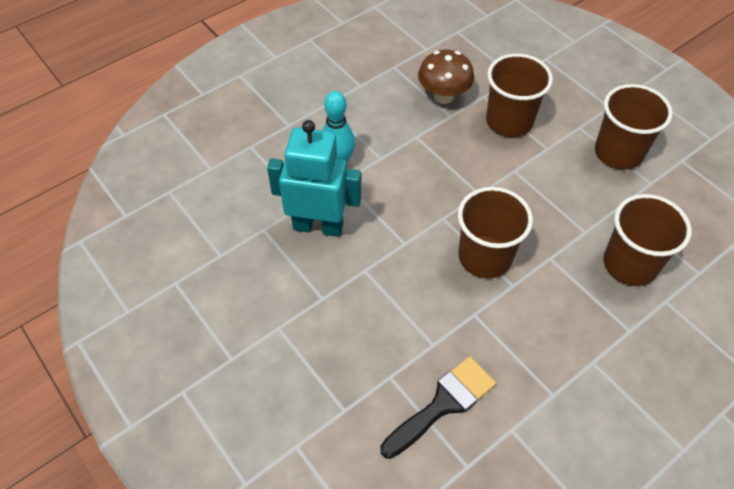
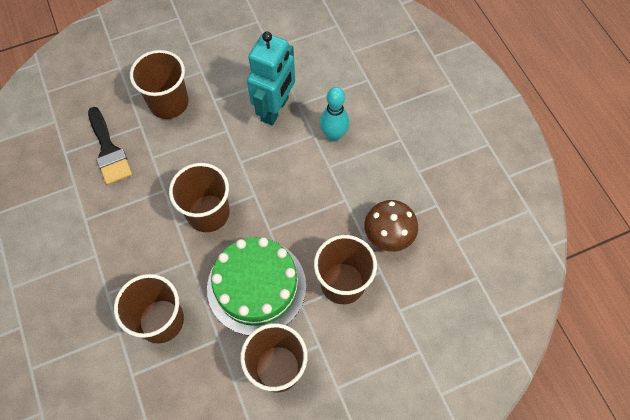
camera: 105 degrees right, 10 degrees up
(342, 352) = (169, 103): none -> brown cup
(548, 189) = (256, 286): none -> green cake

